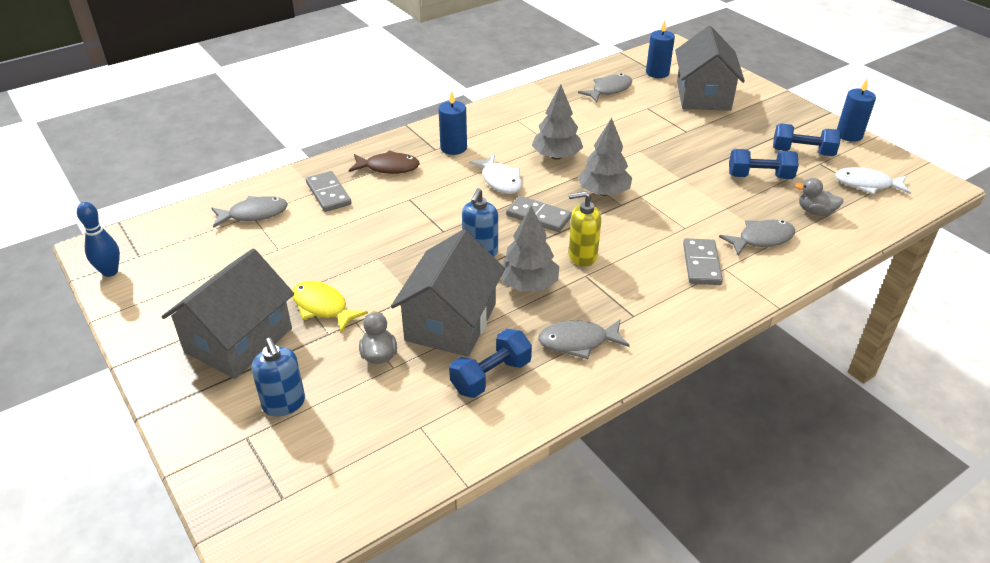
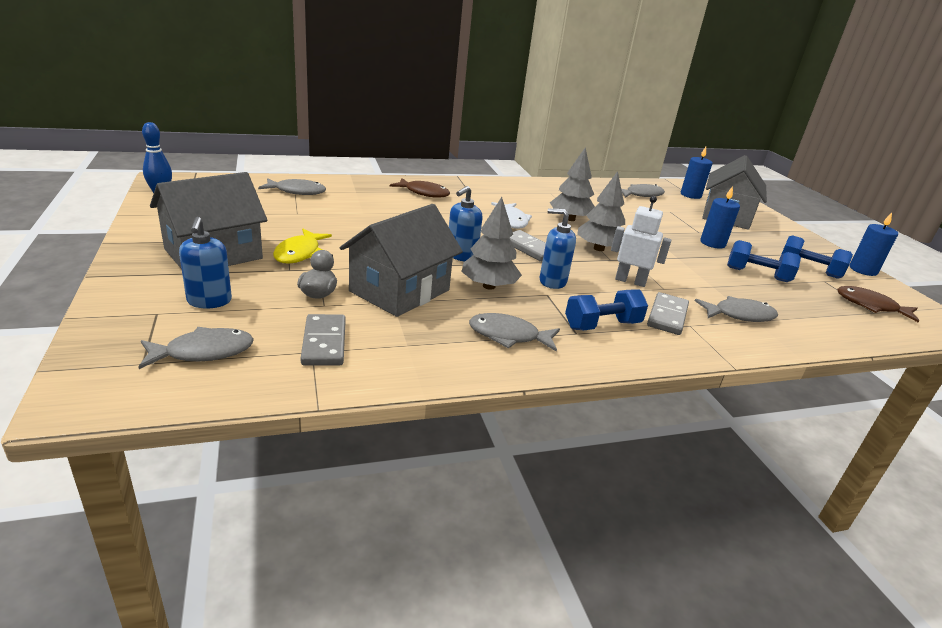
camera: 15 degrees right, 10 degrees down
(322, 307) = (299, 253): yellow fish -> yellow fish turned 135 degrees counterclockwise
(326, 465) = (203, 352): none -> grey fish
(328, 194) = (364, 195): grey domino -> grey domino (324, 343)
(453, 148) = (485, 195): blue candle -> blue candle (712, 243)
(491, 376) = (407, 336): blue dumbbell -> blue dumbbell (602, 325)
(582, 256) = (552, 281): yellow soap dispenser -> blue soap dispenser
(651, 229) = (630, 281): none -> white robot
(815, 212) = (806, 311): grey duck -> none
(867, 184) = (870, 306): white fish -> brown fish

